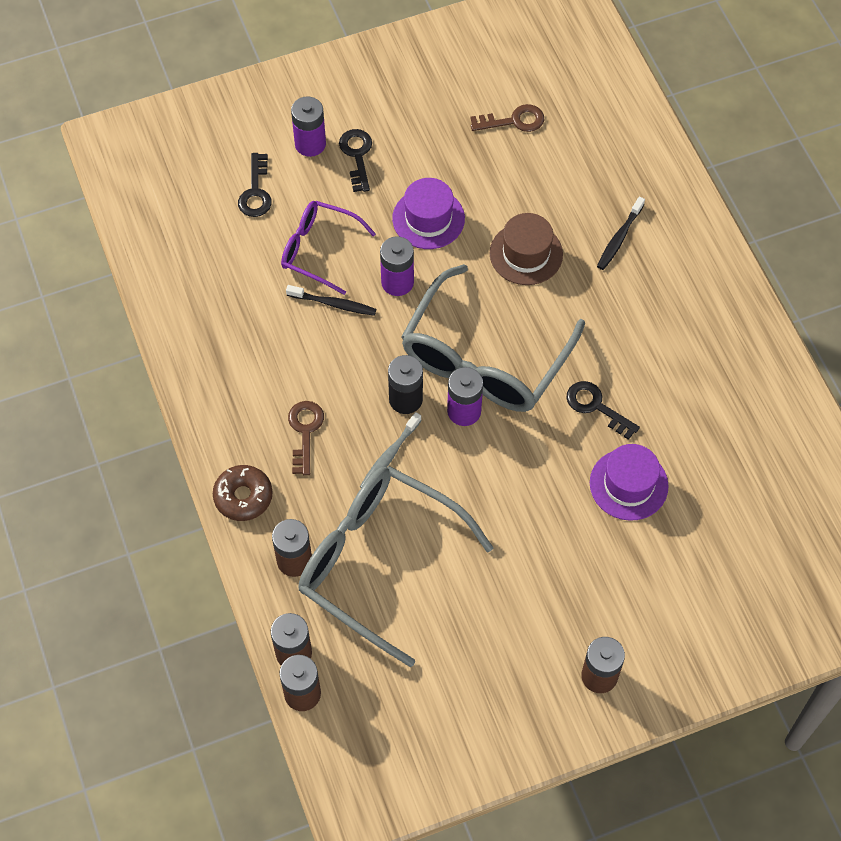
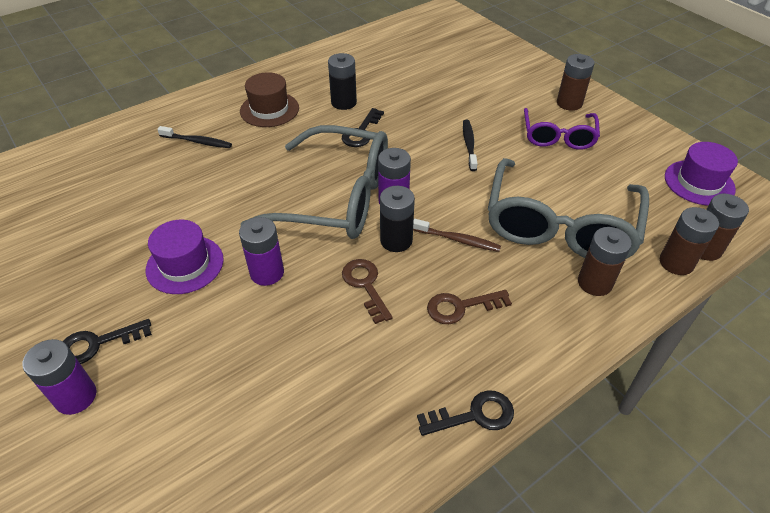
camera: 105 degrees left, 15 degrees down
(243, 497) = (556, 340): brown donut -> none
(255, 192) = (152, 439): black key -> black key (474, 415)
(318, 250) = (235, 349): purple glasses -> purple glasses (558, 137)
(333, 304) = (304, 319): black toothbrush -> black toothbrush (469, 145)
(389, 456) = (457, 240): grey toothbrush -> brown toothbrush
(514, 121) = (60, 224): brown key -> brown key (365, 285)
(526, 254) = (220, 191): brown hat -> brown hat (269, 109)
(628, 484) = (420, 109): purple hat -> purple hat (699, 182)
(664, 400) = (344, 102): none -> black battery

